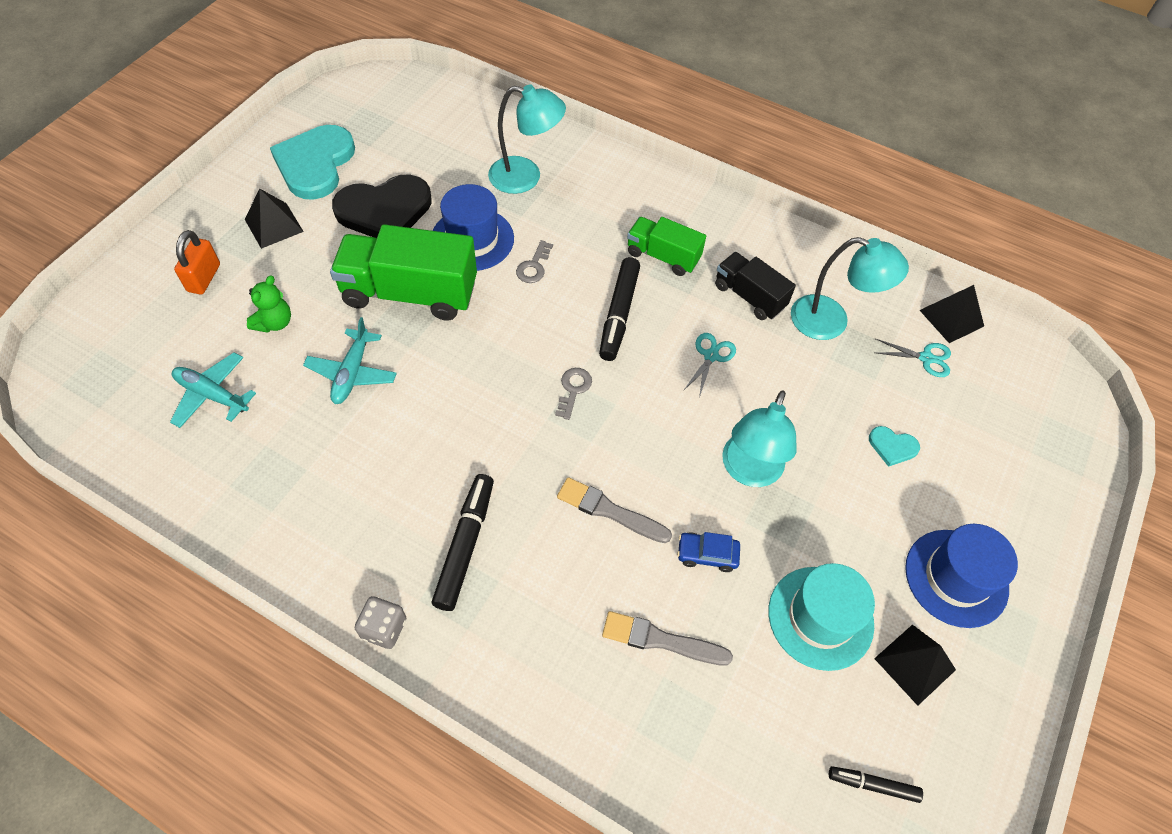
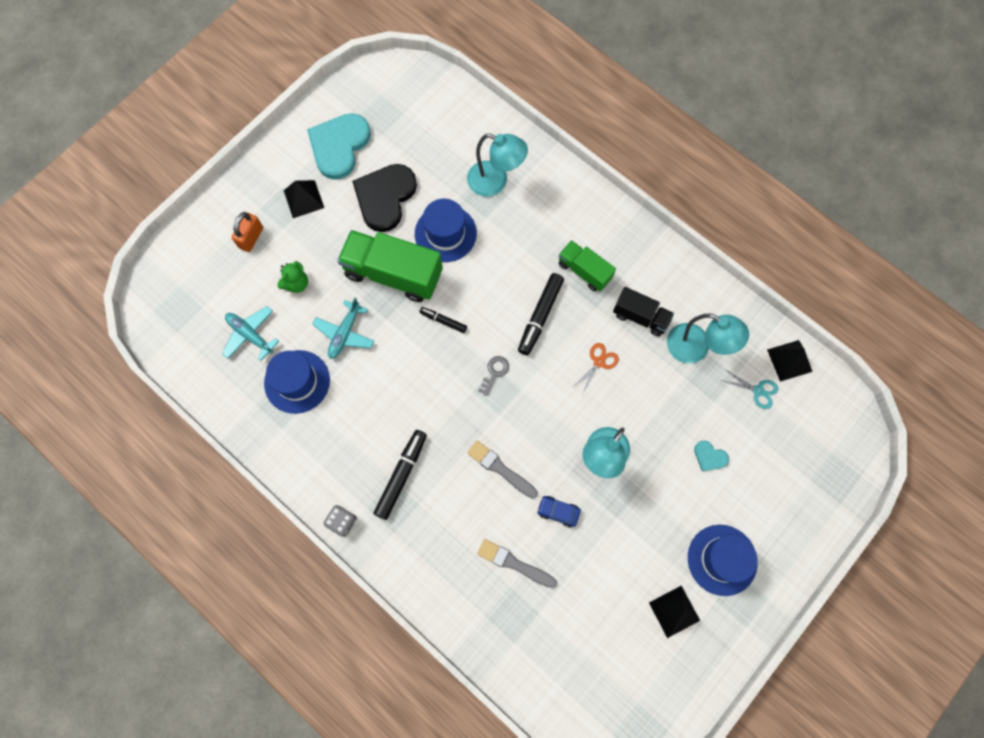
camera: 15 degrees right, 15 degrees up
(289, 444) = (297, 381): none -> blue hat
(384, 210) = (385, 197): black heart -> black heart turned 120 degrees clockwise
(534, 266) = (486, 265): grey key -> none
(711, 356) = (599, 362): turquoise scissors -> orange scissors
(749, 296) = (640, 317): black truck -> black truck turned 150 degrees clockwise
(820, 617) = (621, 569): turquoise hat -> none
(872, 785) = (623, 679): black marker -> black marker (443, 321)

